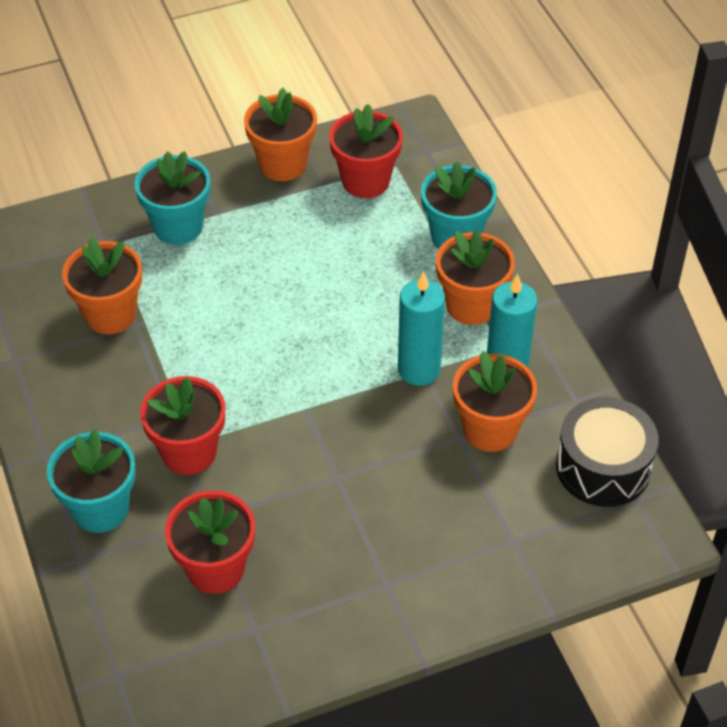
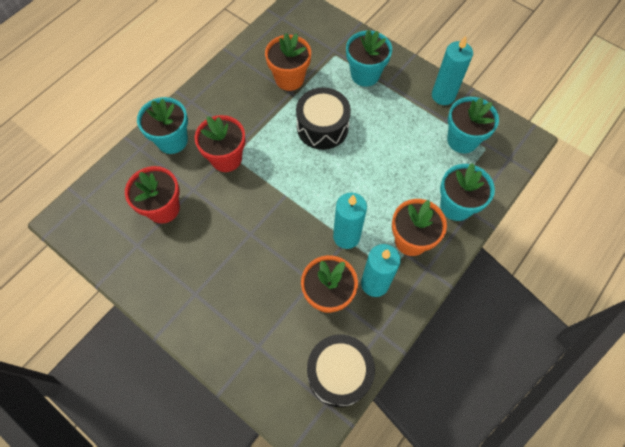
camera: 60 degrees right, 15 degrees up
(227, 315) = (322, 127): none -> black drum
(283, 164) = (443, 96): orange flower pot -> turquoise candle
(365, 181) = (462, 140): red flower pot -> turquoise flower pot

